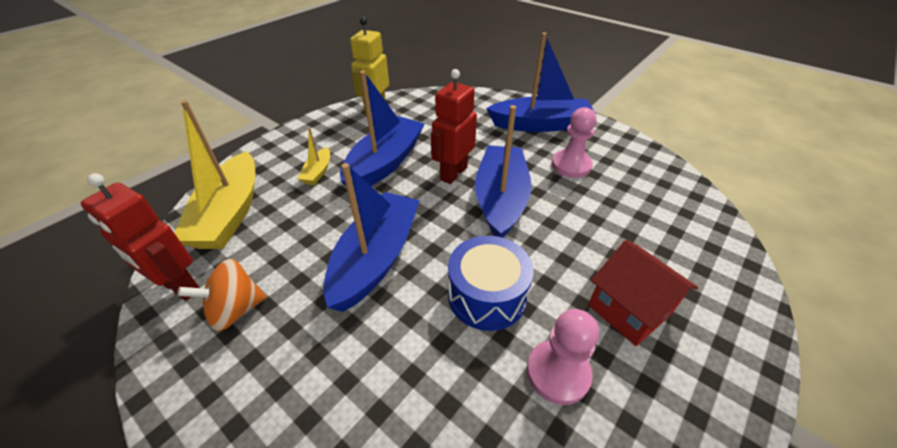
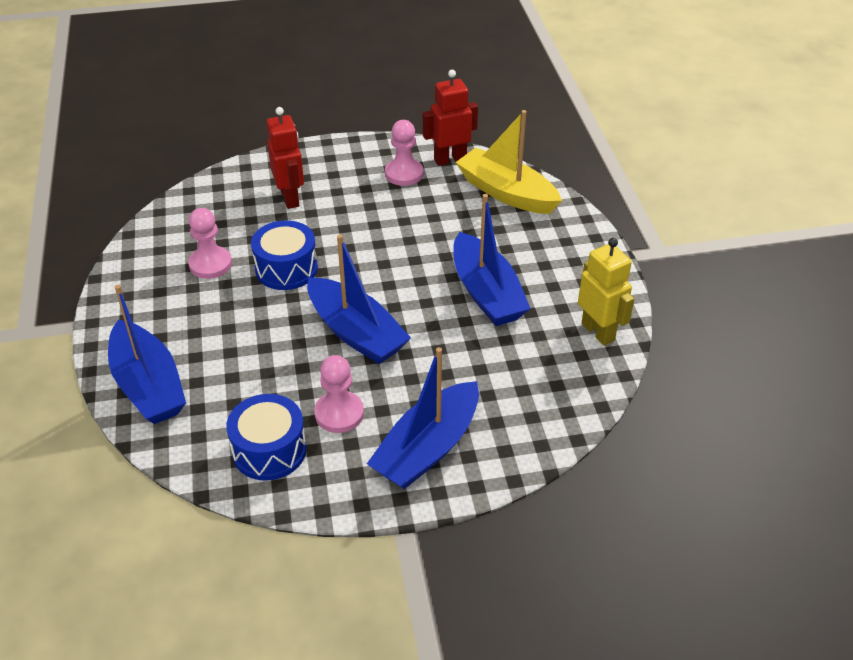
camera: 130 degrees right, 0 degrees up
(235, 310) = (404, 174): orange spinning top -> pink pawn
(318, 172) = (516, 250): yellow boat -> none
(376, 258) = (377, 238): blue boat -> blue boat (148, 385)
(453, 173) = (422, 326): red robot -> red robot (290, 198)
(629, 309) = (194, 321): red house -> none
(637, 175) = (269, 450): none -> blue drum

